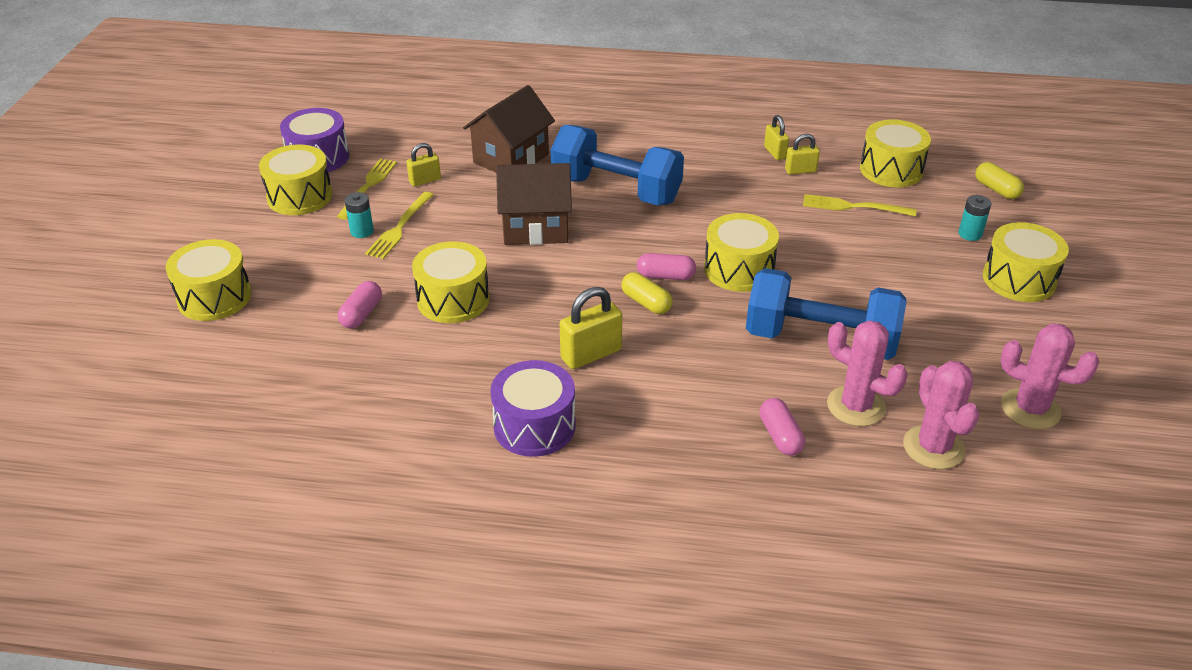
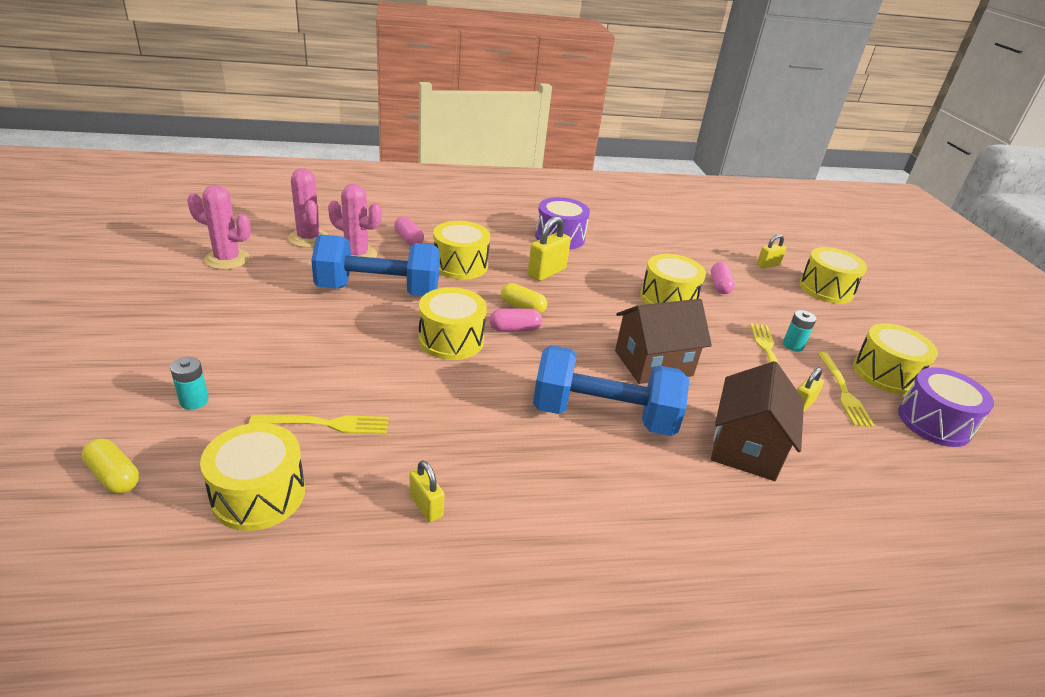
camera: 160 degrees right, 5 degrees down
(800, 171) = (389, 475): yellow padlock -> yellow padlock (768, 265)
(1019, 279) = (169, 353): yellow drum -> yellow drum (460, 265)

